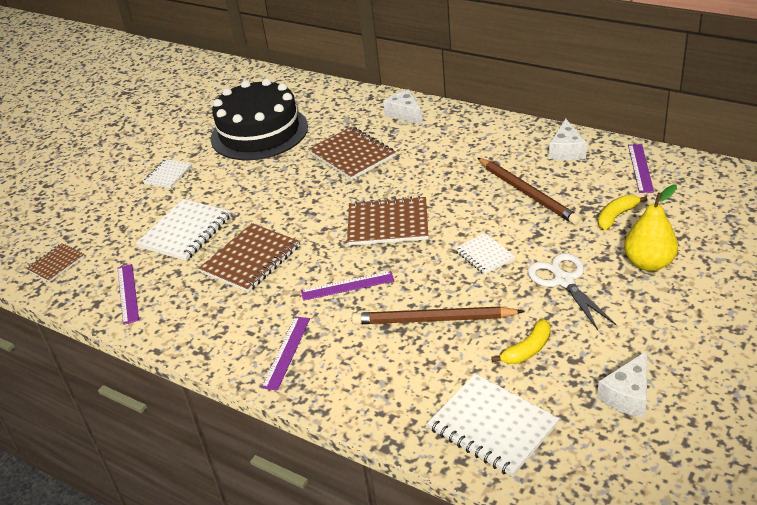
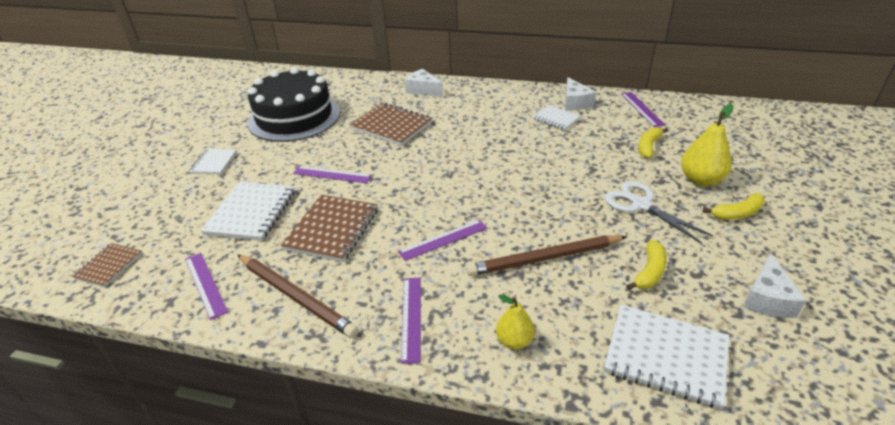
camera: 20 degrees left, 0 degrees up
(271, 203) = (332, 174): none -> purple ruler
(365, 388) = (514, 341): none -> yellow pear
(388, 223) = (454, 178): brown notebook -> none
(484, 255) = (557, 193): white notebook -> white notebook (556, 119)
(527, 193) = (563, 138): brown pencil -> brown pencil (296, 296)
(662, 306) = (737, 213): none -> yellow banana

